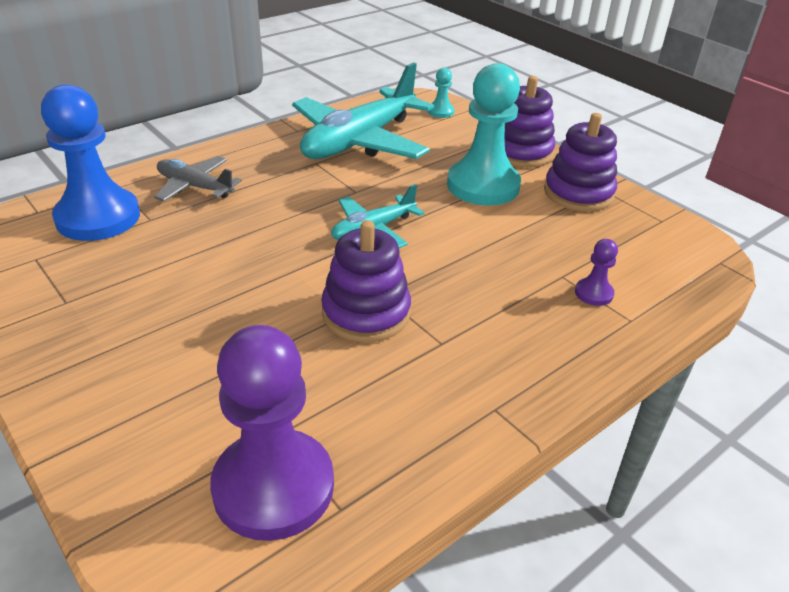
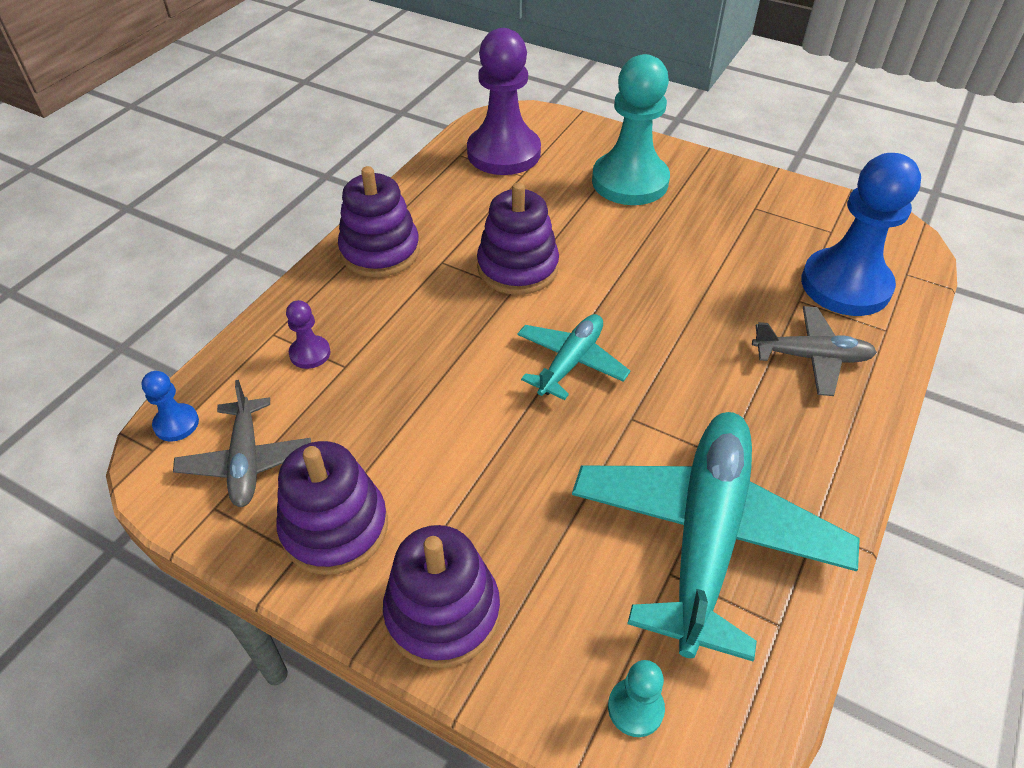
camera: 160 degrees right, 10 degrees up
(483, 186) = (476, 492): turquoise pawn -> turquoise pawn (630, 181)
(507, 375) = (380, 251): none -> purple stacking toy
(642, 237) = (246, 461): none -> grey plane
(705, 273) = (176, 424): none -> blue pawn

